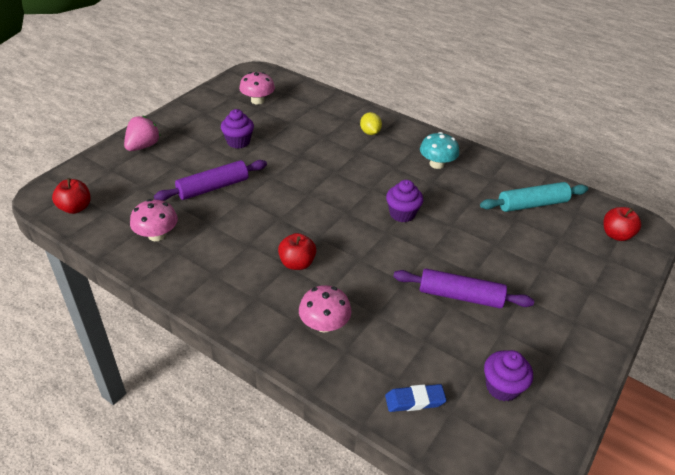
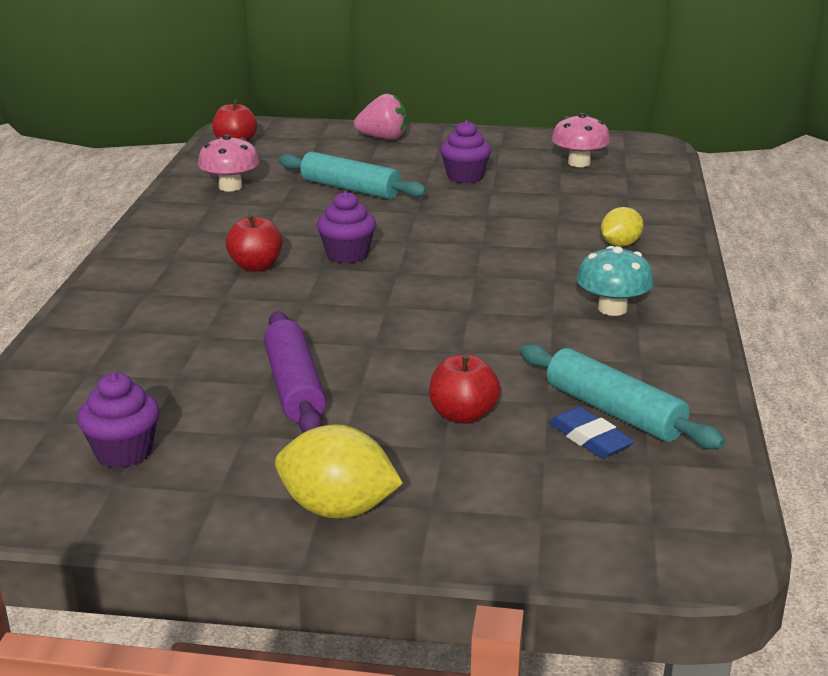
camera: 65 degrees right, 15 degrees down
(213, 187) = (350, 189): purple rolling pin -> turquoise rolling pin
(324, 324) = (156, 307): pink mushroom -> none
(402, 214) = (441, 308): purple cupcake -> purple cupcake (347, 255)
(414, 400) = (59, 391): blue eraser -> blue eraser (590, 439)
(585, 319) = (337, 509): none -> yellow lemon
(616, 235) = (633, 517): red apple -> red apple (463, 415)

